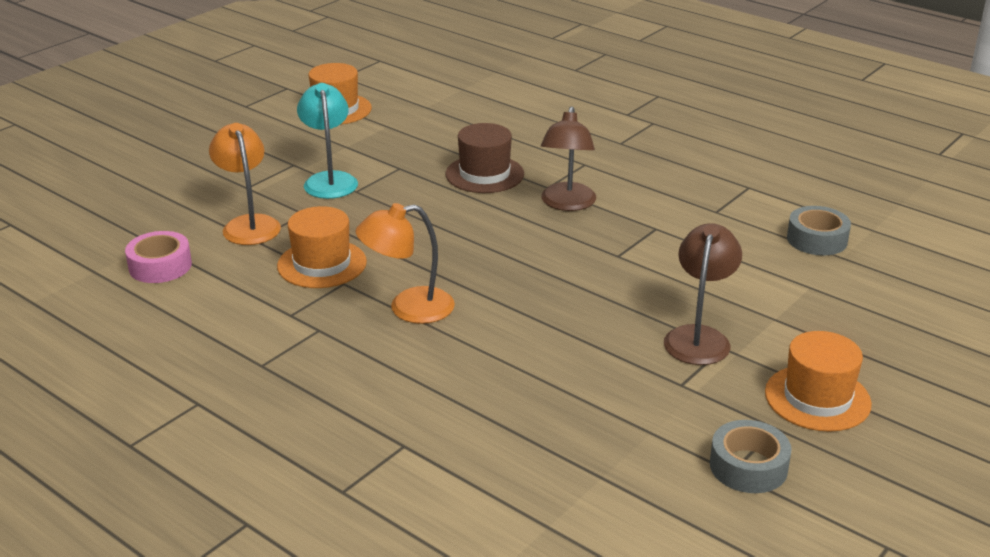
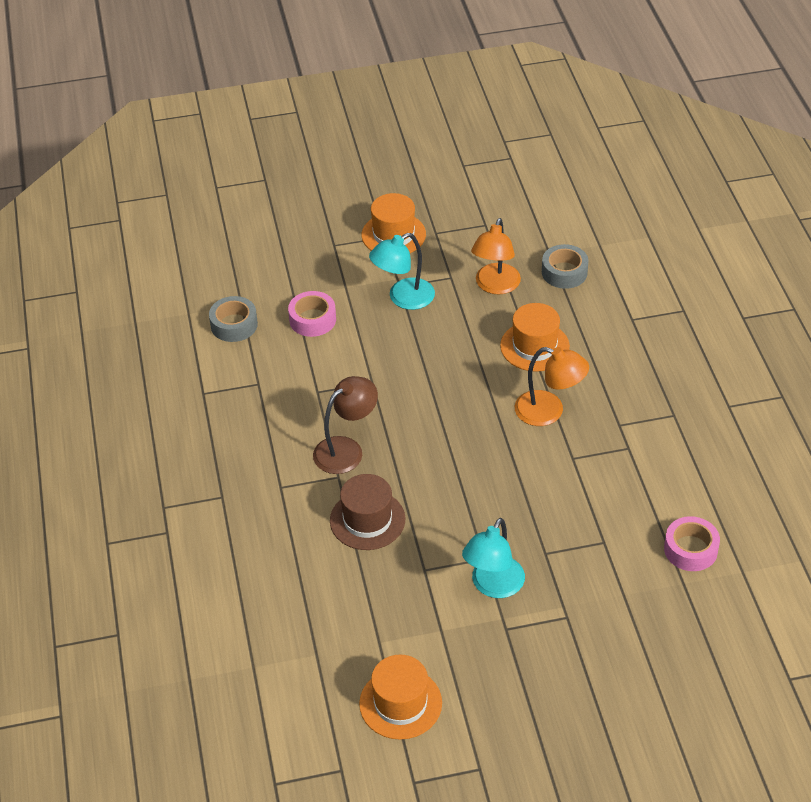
camera: 140 degrees left, 15 degrees up
(249, 224) = (596, 563): orange lamp -> orange lamp (495, 286)
(322, 264) = (573, 485): orange hat -> orange hat (534, 346)
(699, 337) = (403, 298): brown lamp -> turquoise lamp
(748, 466) = (475, 222): grey tape -> grey tape (564, 272)
(755, 276) = (312, 319): none -> pink tape

